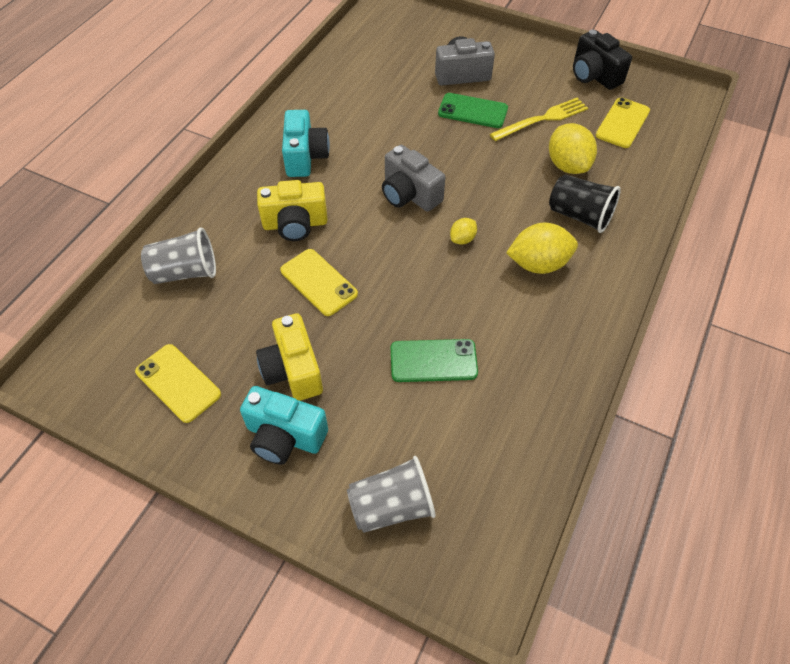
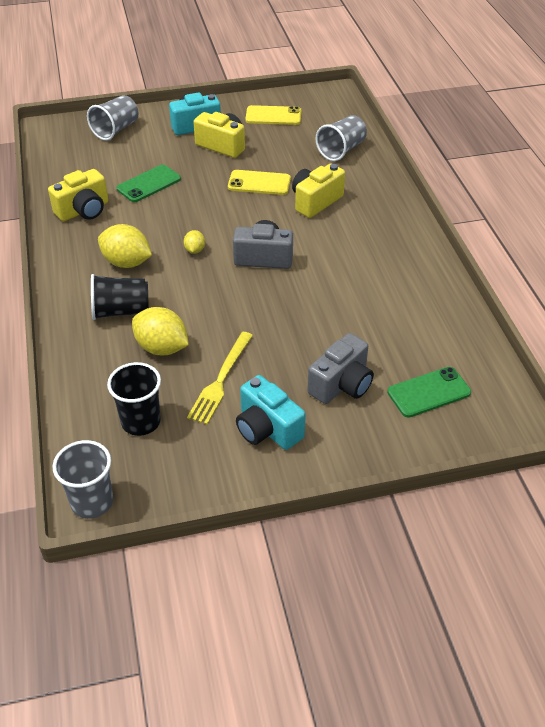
camera: 140 degrees right, 10 degrees down
(305, 157) = (370, 241): turquoise camera -> turquoise camera (267, 428)
(472, 111) = (290, 351): green phone -> green phone (429, 392)
(537, 366) = (83, 210): none -> yellow camera
(538, 264) = (127, 262): yellow lemon -> yellow lemon turned 75 degrees clockwise
(594, 75) = (211, 467): black camera -> none
(622, 123) = (141, 422): yellow phone -> black cup
(686, 95) = (92, 502): none -> grey cup

